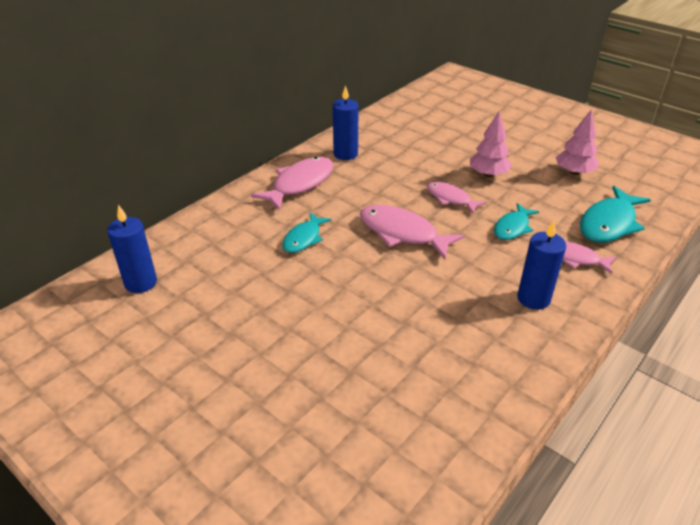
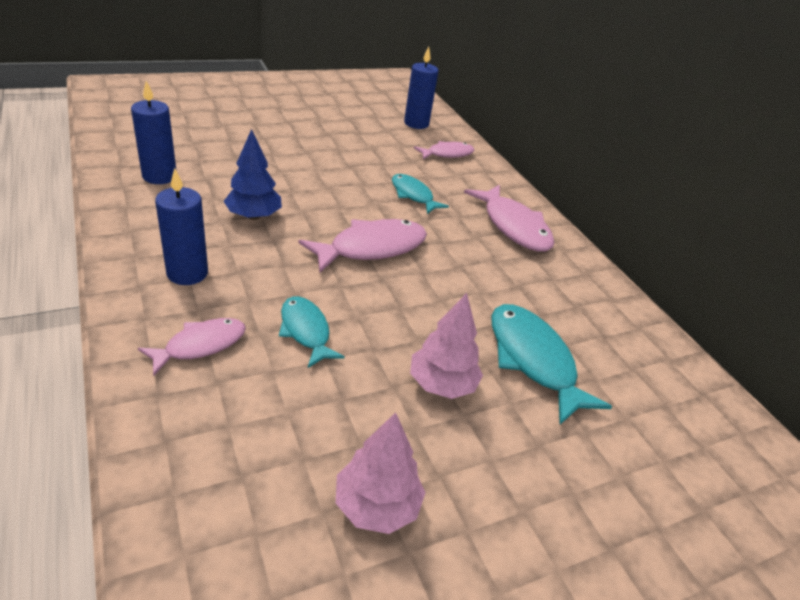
camera: 110 degrees right, 0 degrees up
(345, 154) = (567, 281): blue candle -> blue candle (159, 176)
(433, 305) = (254, 216): none -> blue tree
(450, 199) = (408, 314): pink fish -> pink fish (447, 154)
(609, 223) = (218, 438): turquoise fish -> turquoise fish (533, 360)

